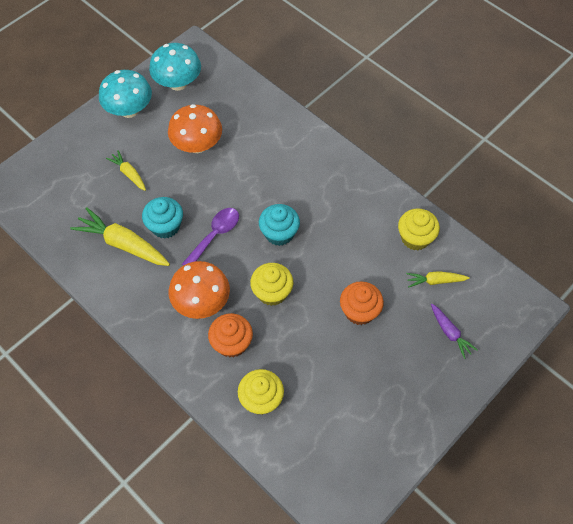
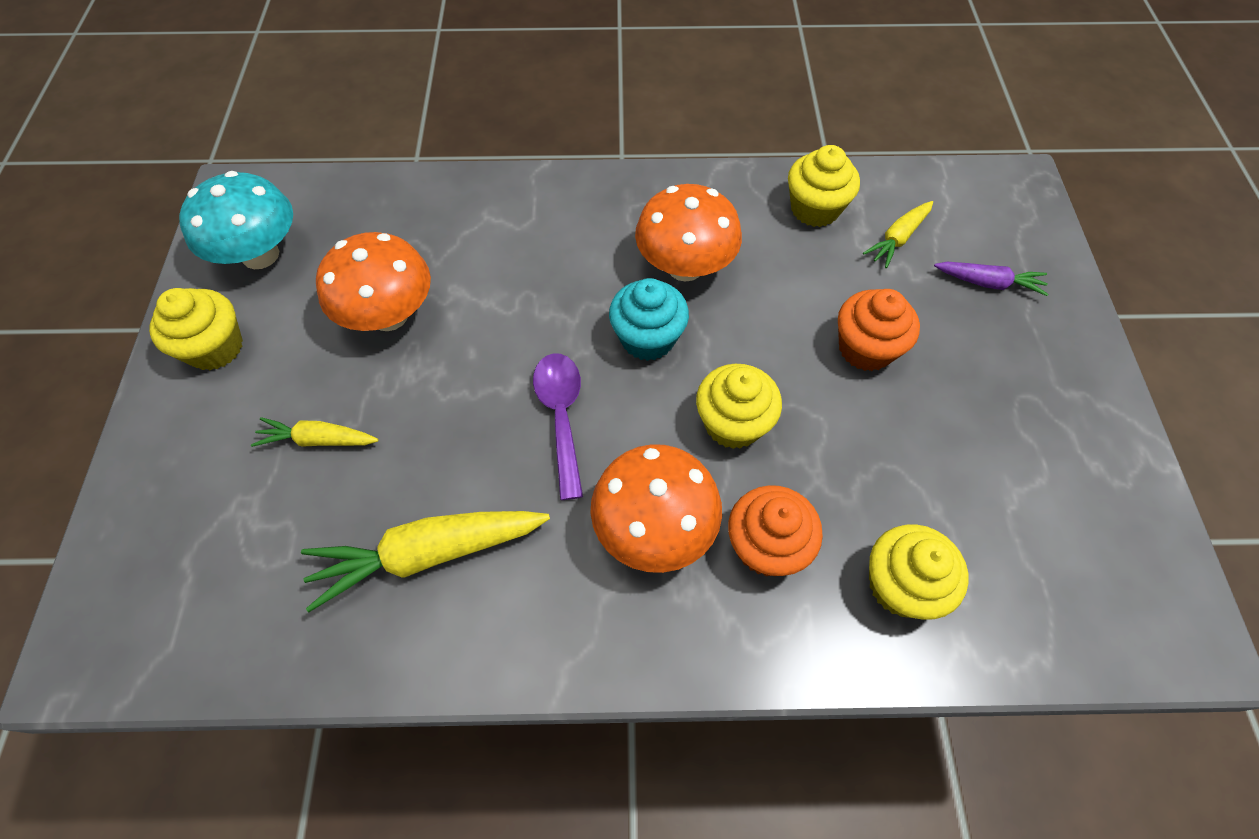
camera: 45 degrees left, 0 degrees up
(129, 110) = (215, 347): turquoise mushroom -> yellow cupcake
(165, 226) = (469, 467): turquoise cupcake -> none
(328, 217) = (685, 266): none -> orange mushroom

